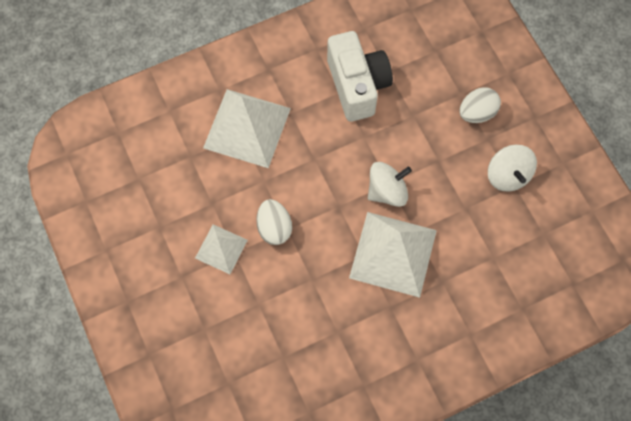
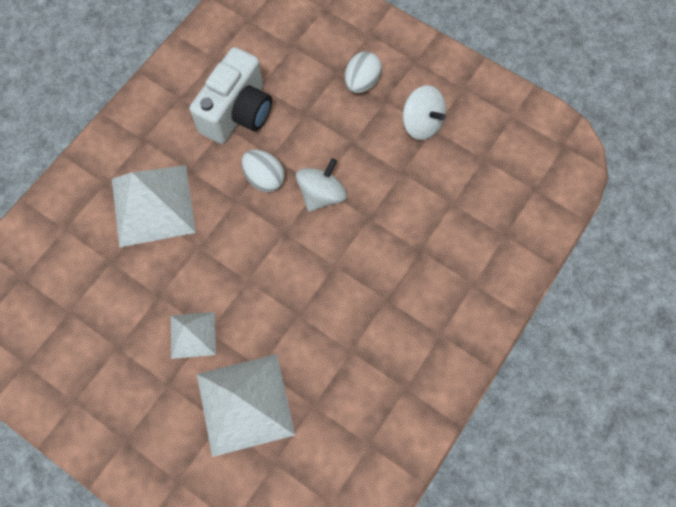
camera: 30 degrees left, 0 degrees up
(274, 228) = (234, 286): white egg -> white egg (264, 178)
(357, 86) = (238, 112): white camera -> white camera turned 75 degrees clockwise
(393, 254) = (361, 249): white pyramid -> white pyramid (245, 404)

